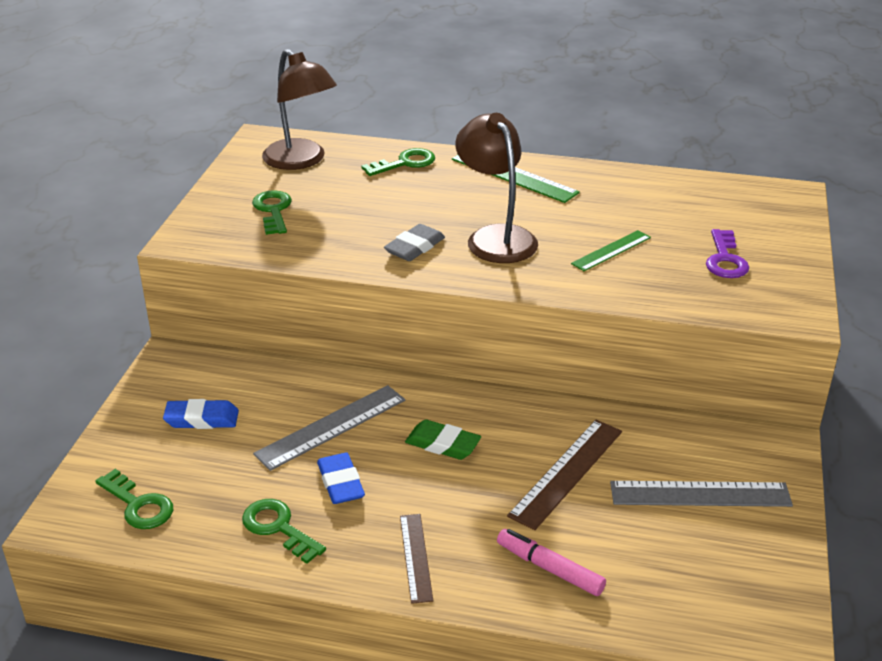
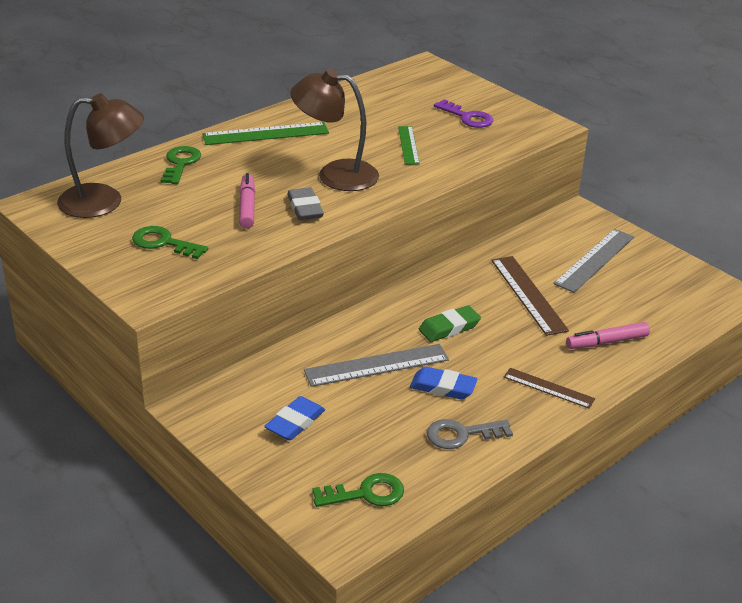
camera: 55 degrees left, 0 degrees up
(278, 527) = (461, 434): green key -> grey key
(331, 427) = (377, 365): grey ruler -> grey ruler turned 75 degrees clockwise
(378, 220) = (247, 207): none -> pink marker

